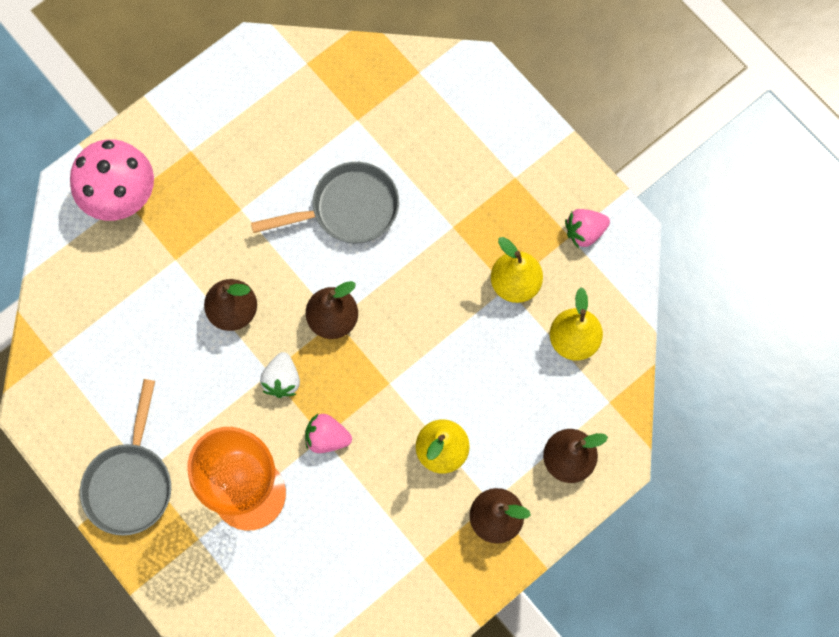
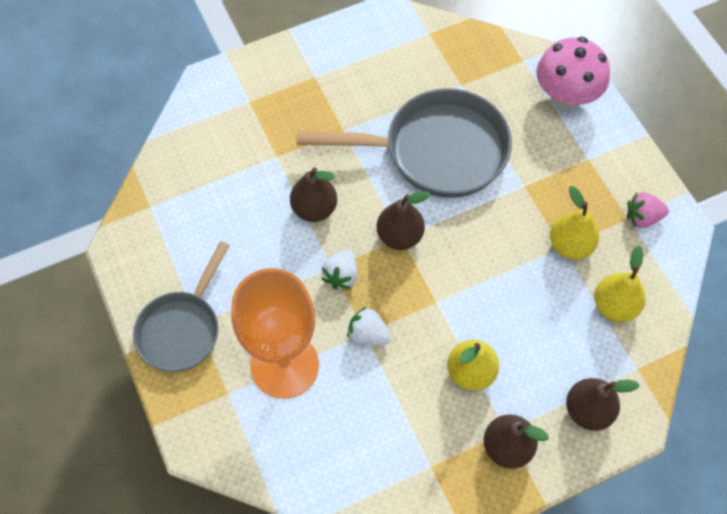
camera: 15 degrees right, 10 degrees down
(120, 195) = (246, 97): pink mushroom -> pink mushroom (565, 95)
(327, 438) = (368, 334): pink strawberry -> white strawberry
(348, 209) = (435, 151): grey pan -> grey pan, size x1.59

